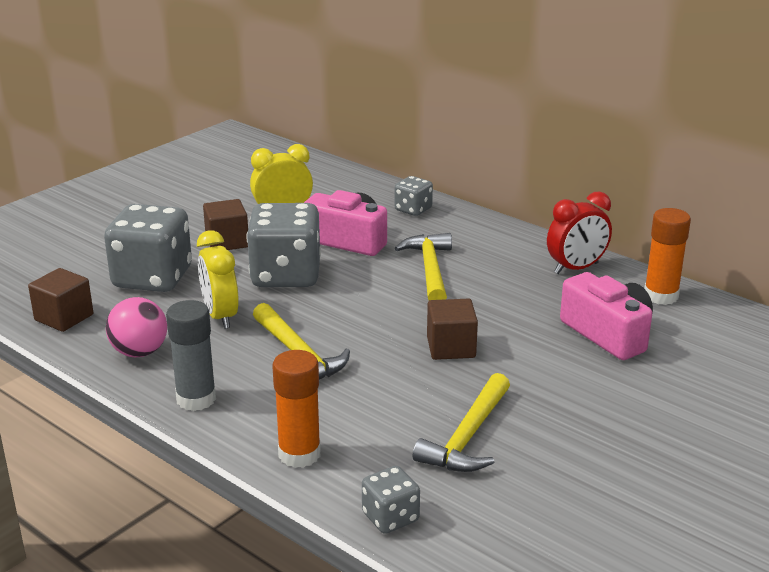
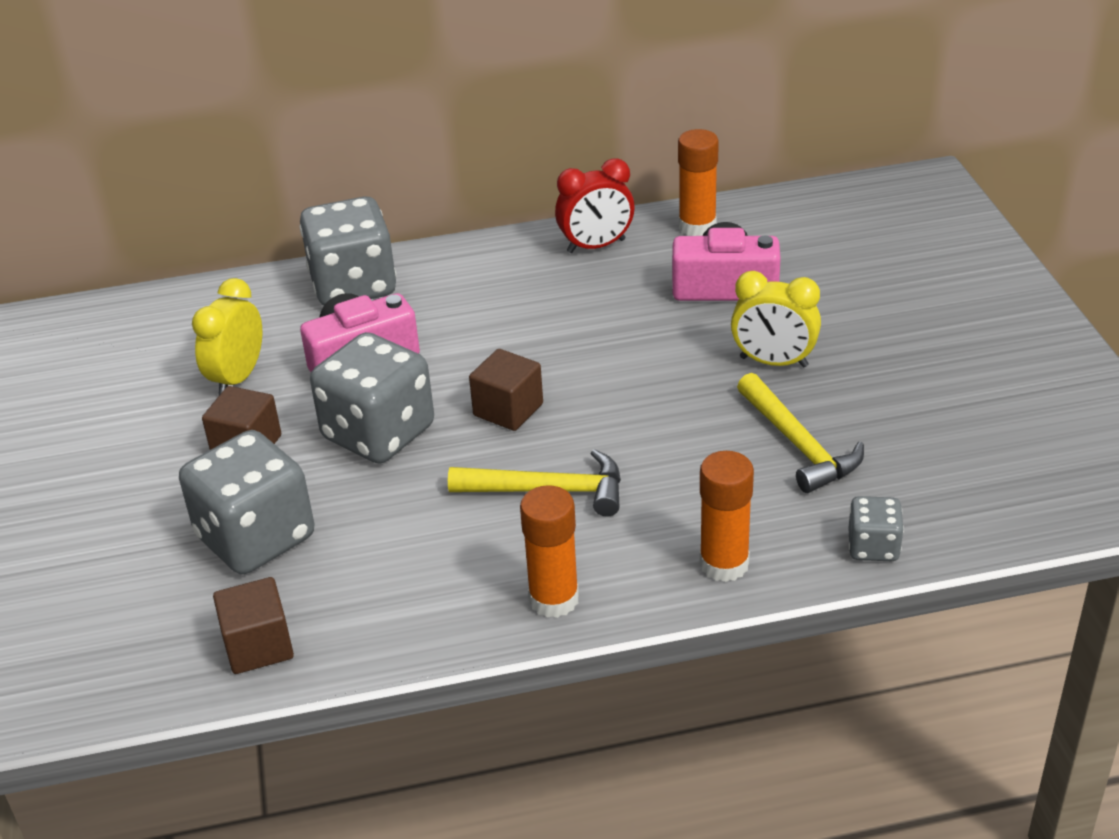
camera: 50 degrees left, 10 degrees up
(139, 352) = (411, 608): pink ball -> none
(196, 399) = (554, 599): grey glue stick -> orange glue stick
(220, 316) = (407, 516): yellow clock -> yellow clock (773, 362)
(413, 209) = (353, 285): grey dice -> grey dice, size x2.02
(430, 270) = (490, 332): yellow hammer -> none
(451, 347) = (645, 386): brown cube -> brown cube (508, 410)
(576, 268) = (596, 246): red clock -> red clock turned 60 degrees clockwise

